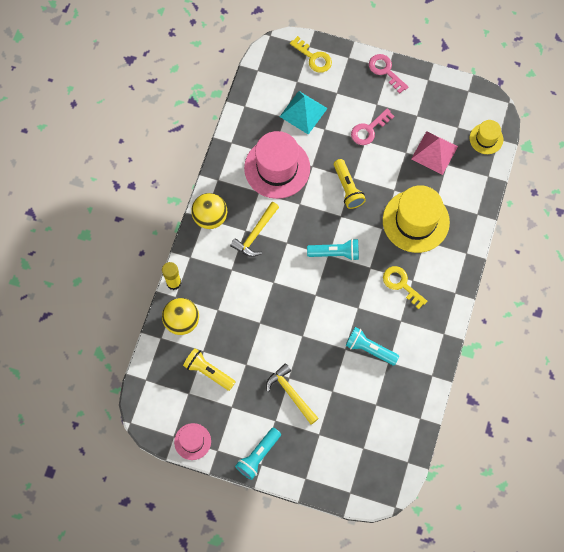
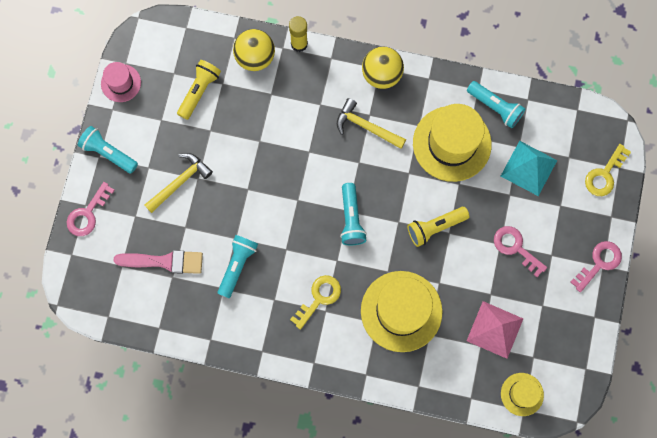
camera: 85 degrees right, 5 degrees up
(249, 131) = (495, 107): none -> turquoise flashlight
(277, 168) = (452, 143): pink hat -> yellow hat
(313, 476) = (87, 214): none -> pink key
(362, 411) = (164, 261): none -> pink brush

